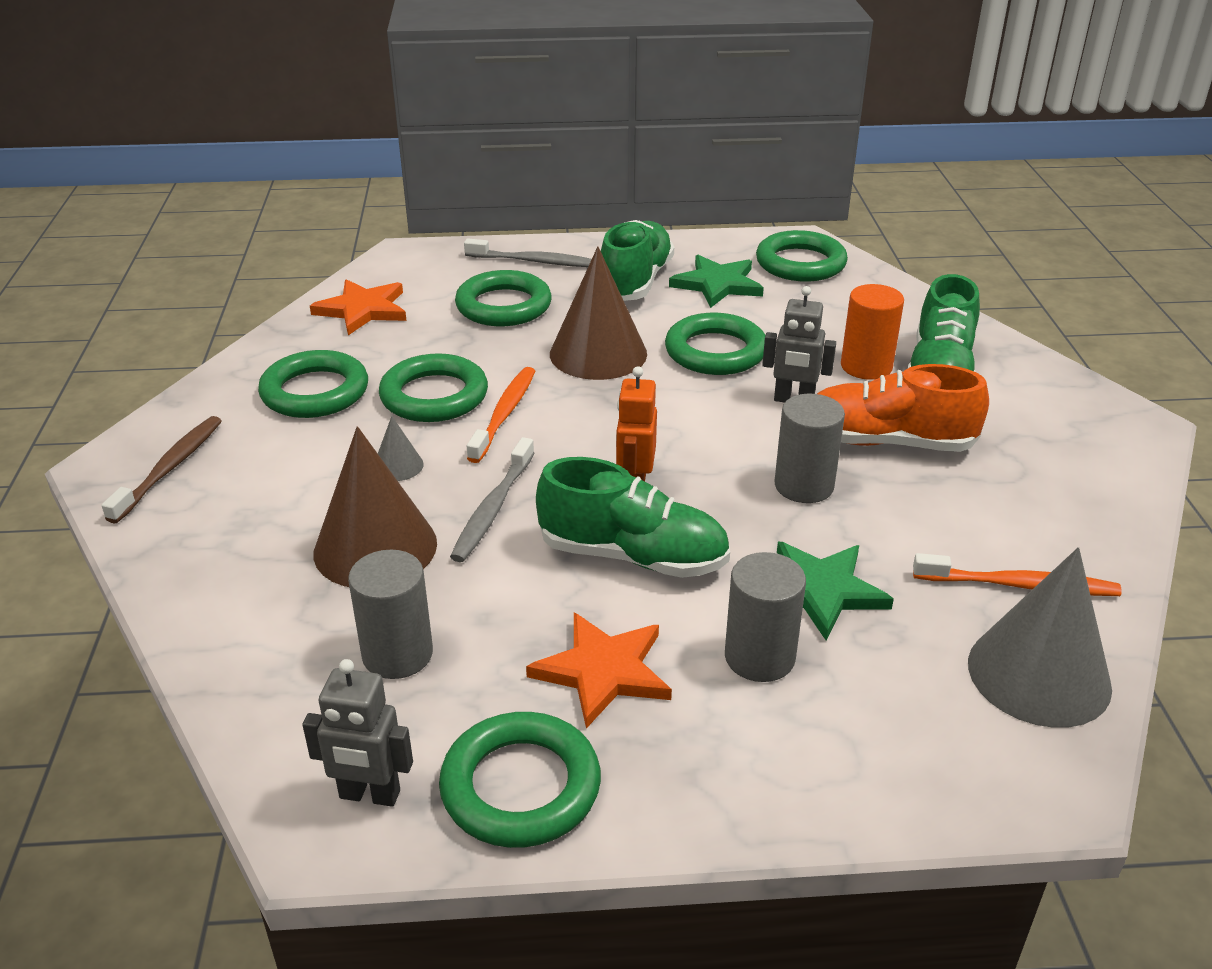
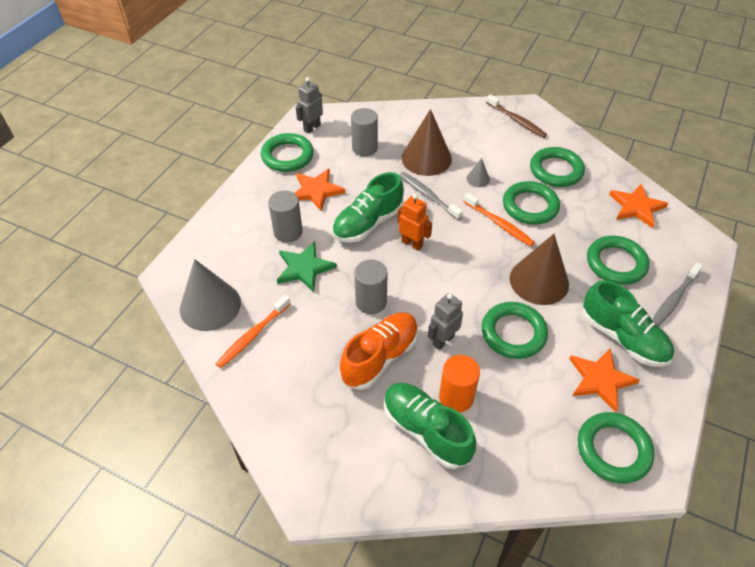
camera: 120 degrees right, 15 degrees up
(717, 284) = (600, 380): green star -> orange star

